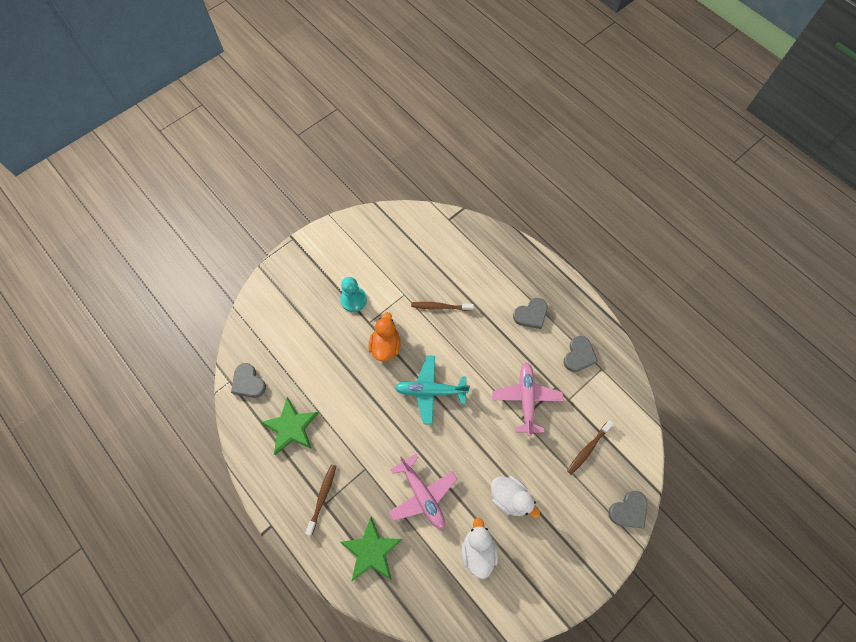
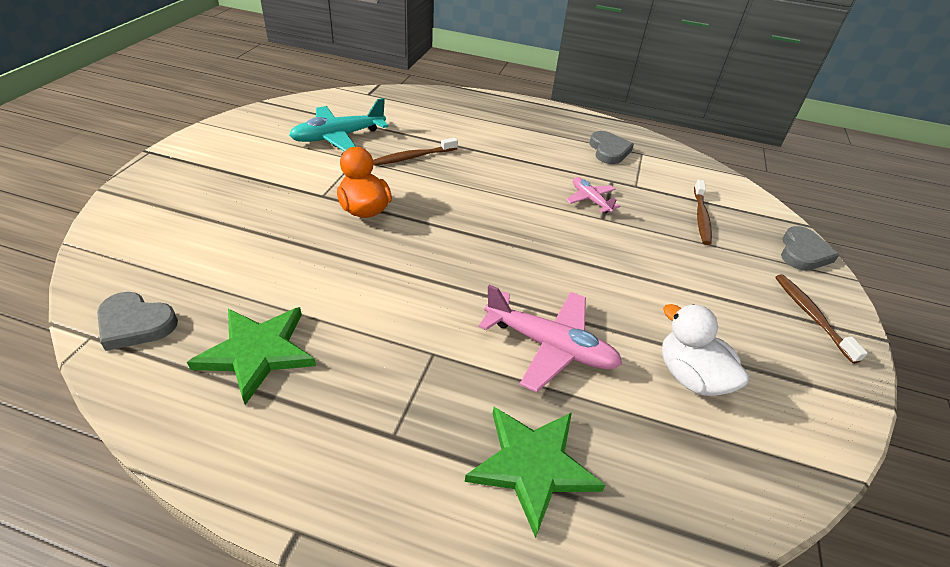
camera: 35 degrees left, 25 degrees down
(322, 497) = (382, 427): brown toothbrush -> brown toothbrush (811, 316)
(353, 300) = (284, 181): turquoise pawn -> none
(430, 391) = (464, 231): turquoise plane -> turquoise plane (338, 137)
(510, 498) = (668, 297): white duck -> none
(526, 399) = (590, 200): pink plane -> pink plane, size x0.57
(531, 314) = (527, 136): grey heart -> none

